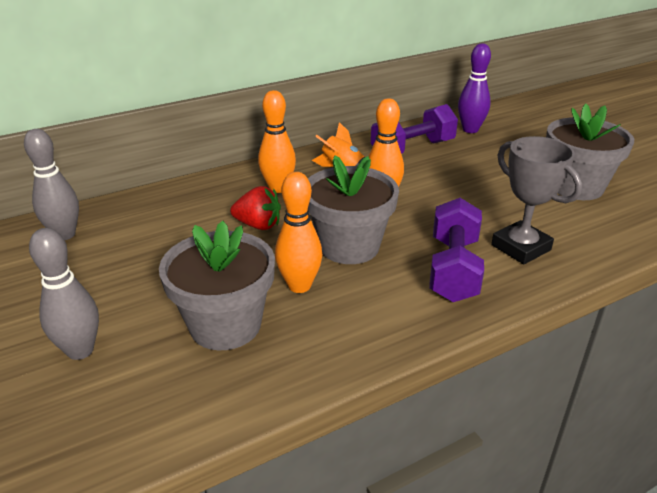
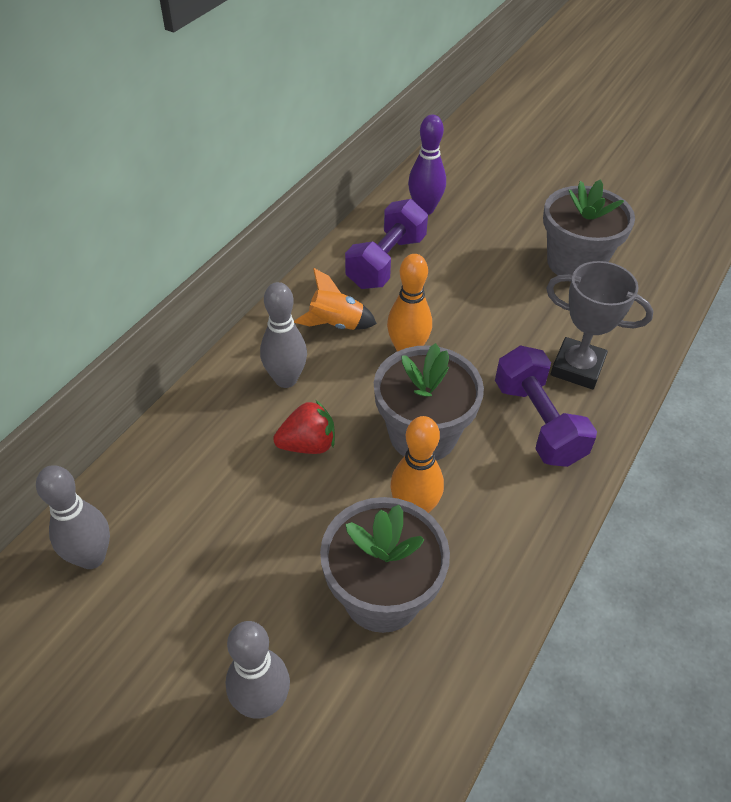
camera: 30 degrees left, 15 degrees up
(278, 188) = (286, 379): orange bowling pin -> grey bowling pin

